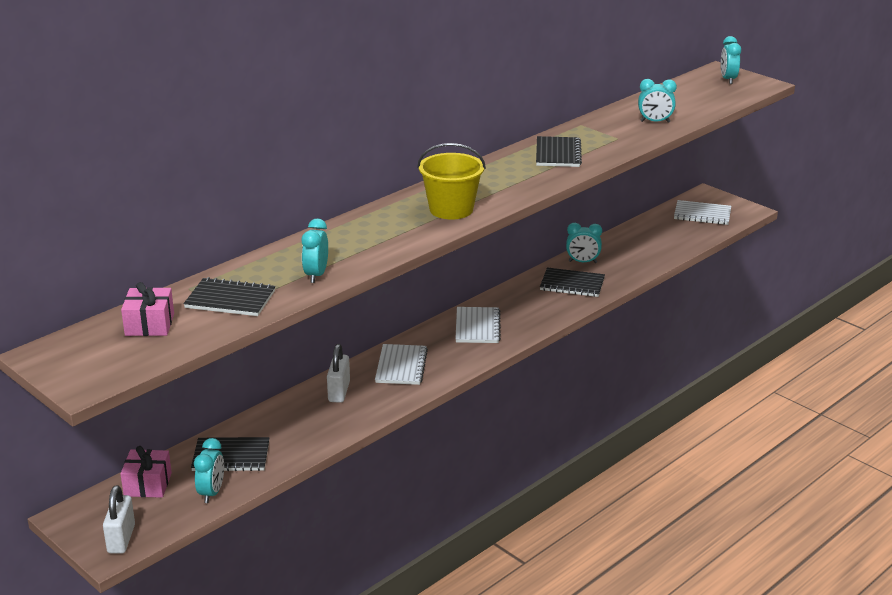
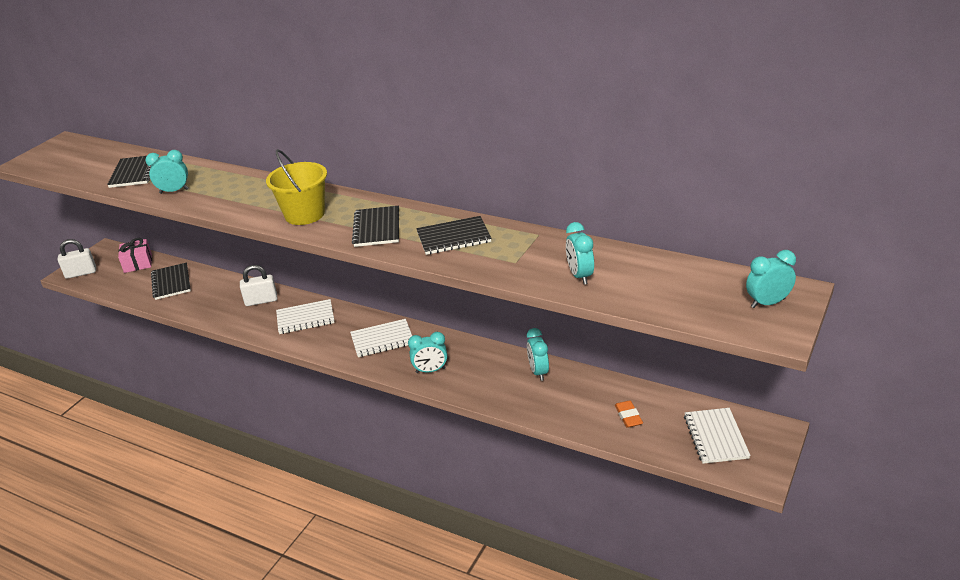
camera: 75 degrees right, 5 degrees up
(149, 324) = (99, 159): pink gift -> none
(211, 493) = (129, 288): turquoise clock -> turquoise clock (430, 370)
(572, 284) = (488, 375): black notebook -> black notebook (377, 228)
(662, 238) = (628, 416): none -> orange eraser

